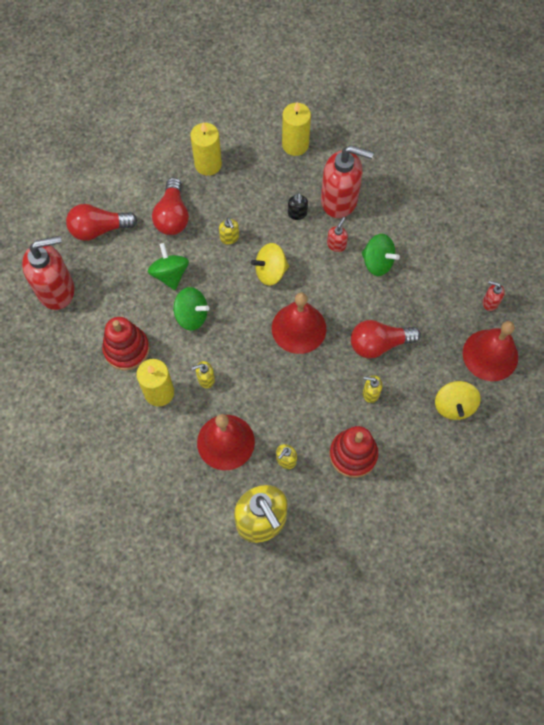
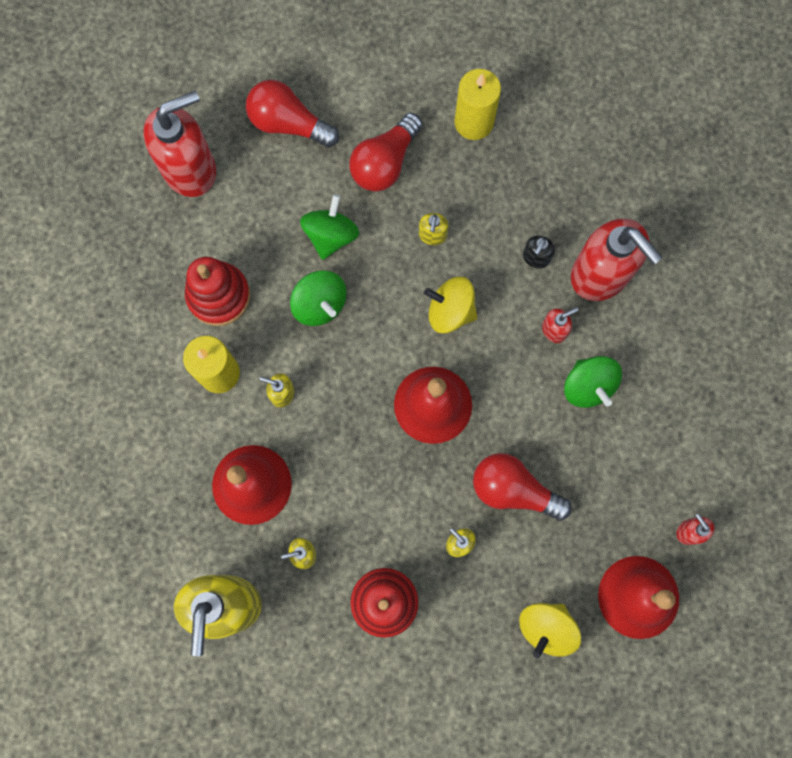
camera: 35 degrees right, 10 degrees up
(56, 290) = (190, 168): red soap dispenser -> red soap dispenser turned 45 degrees counterclockwise
(295, 145) = (599, 165): yellow candle -> none

